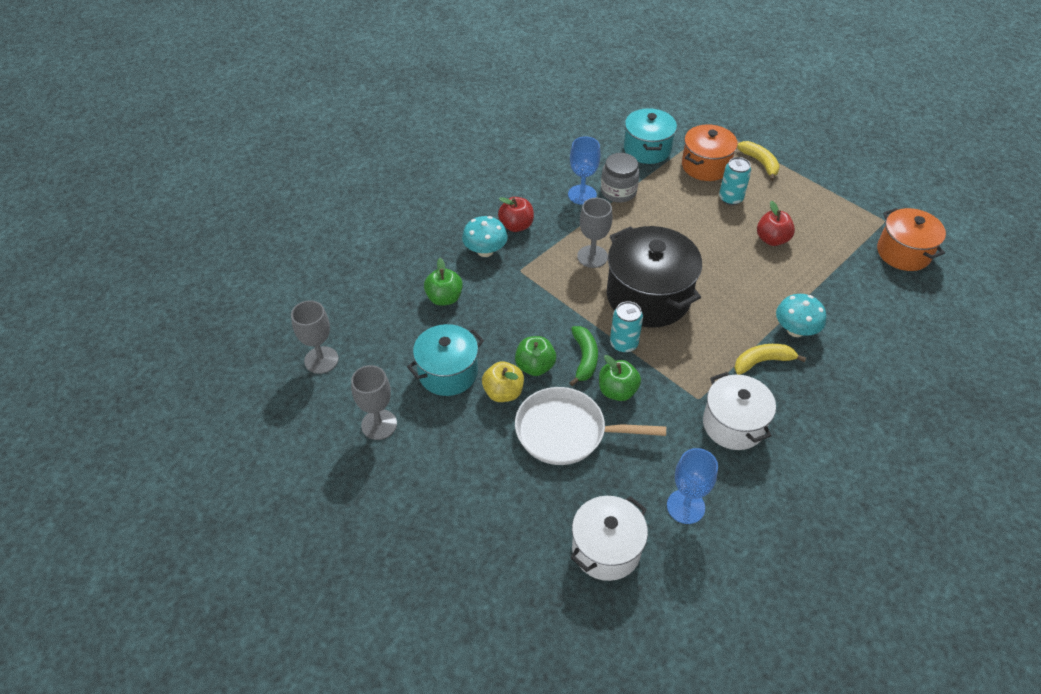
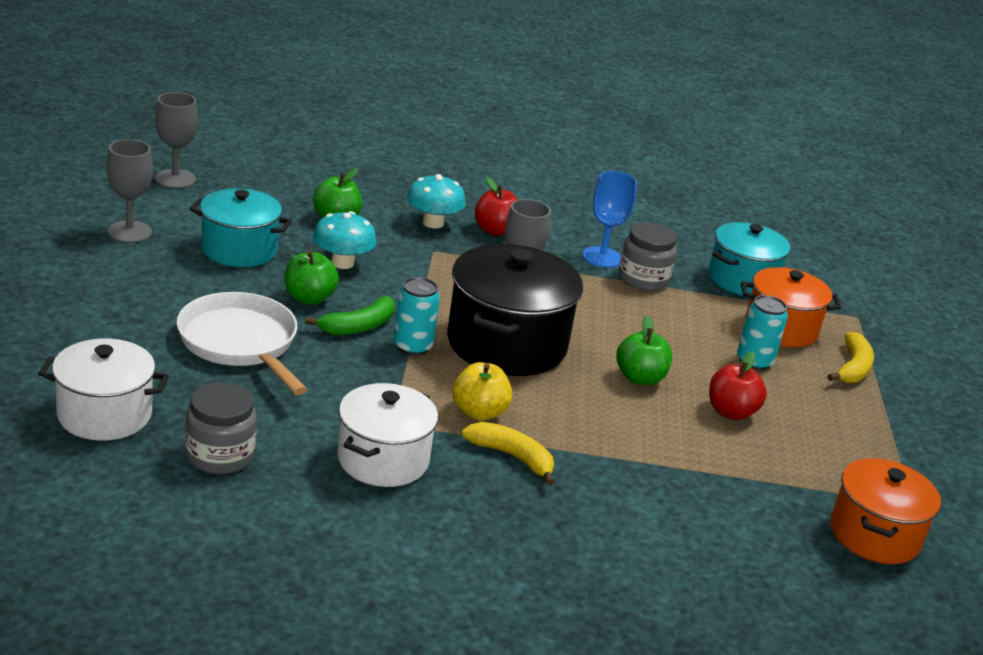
camera: 45 degrees right, 20 degrees down
(503, 392) = (250, 289): yellow apple -> yellow apple (479, 412)
(617, 391) = (337, 361): green apple -> green apple (640, 378)
(685, 506) = (219, 455): blue goblet -> grey jar
(795, 330) = (599, 471): turquoise mushroom -> turquoise mushroom (342, 263)

